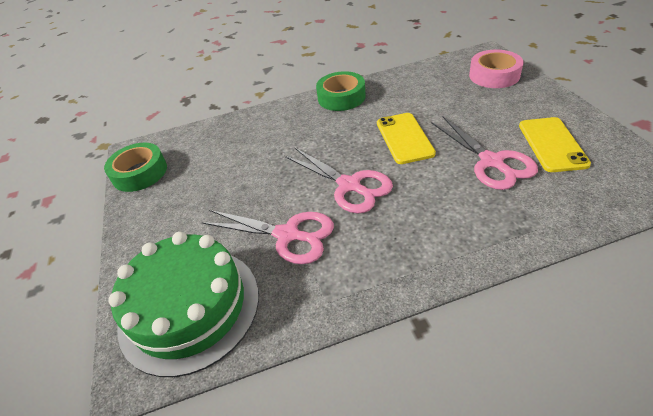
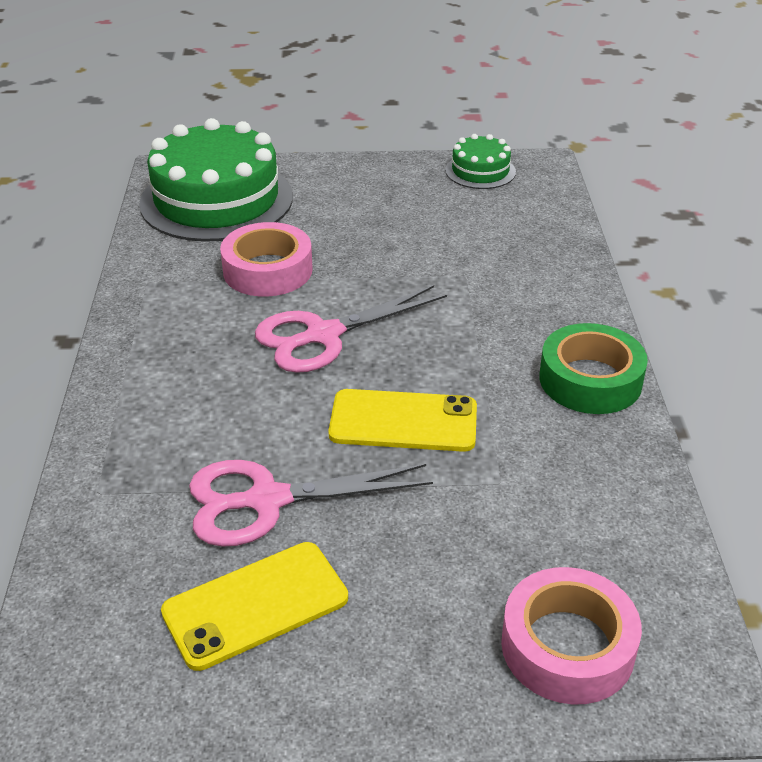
camera: 100 degrees right, 5 degrees down
(140, 173) = (480, 171): green tape -> green cake
(288, 235) = (267, 270): pink scissors -> pink tape
(552, 144) = (255, 605): yellow phone -> yellow phone turned 45 degrees counterclockwise

